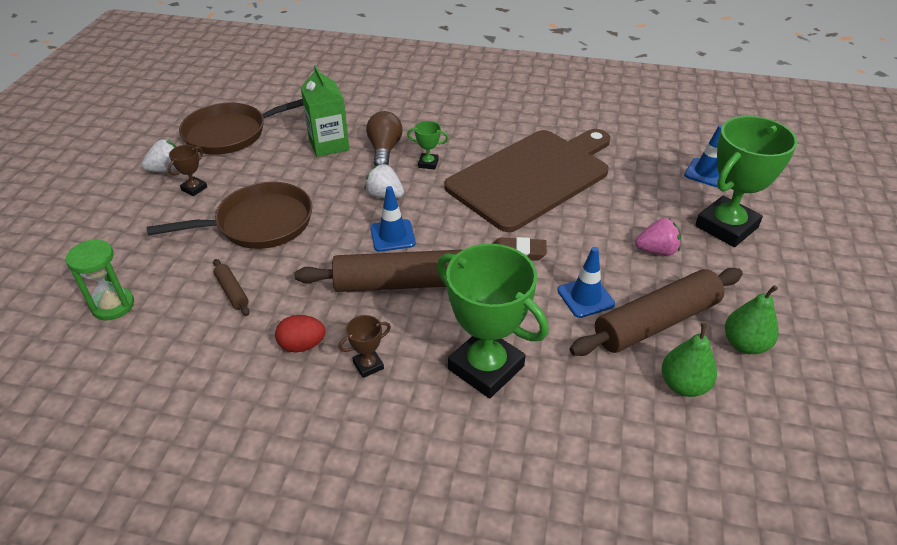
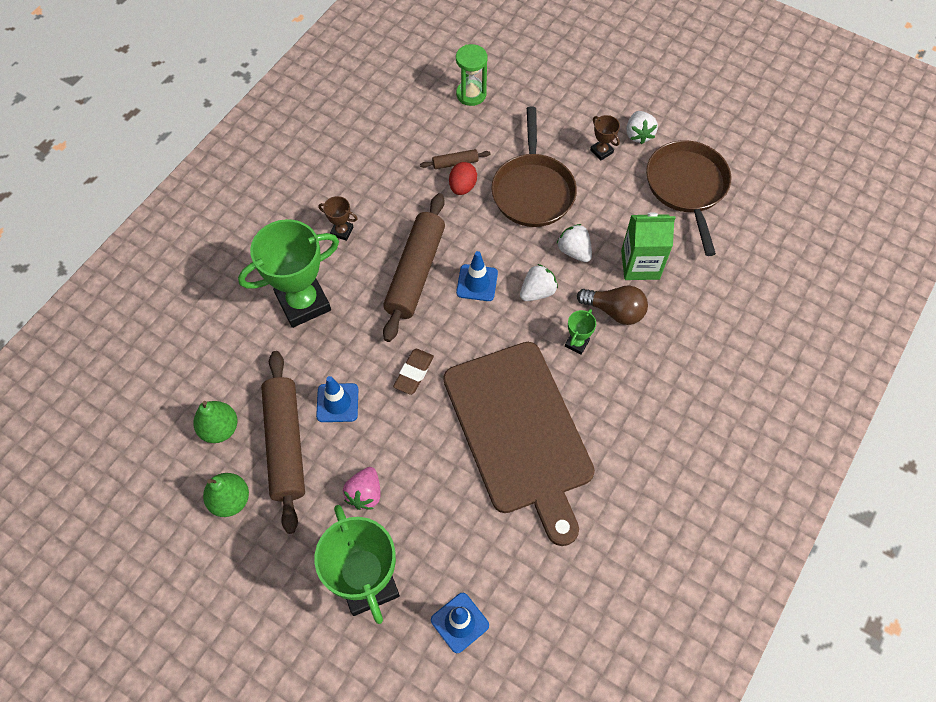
camera: 110 degrees right, 20 degrees up
(302, 345) = (380, 196): red egg -> red egg (462, 187)
(328, 183) = (574, 251): none -> white strawberry
(368, 365) = (342, 231): brown trophy -> brown trophy turned 60 degrees counterclockwise

